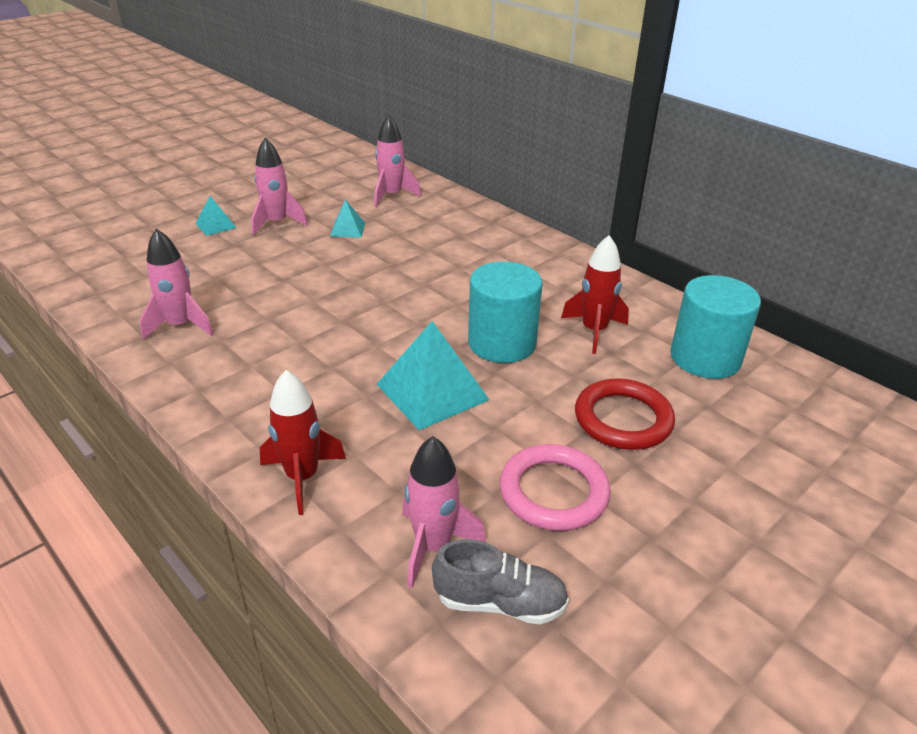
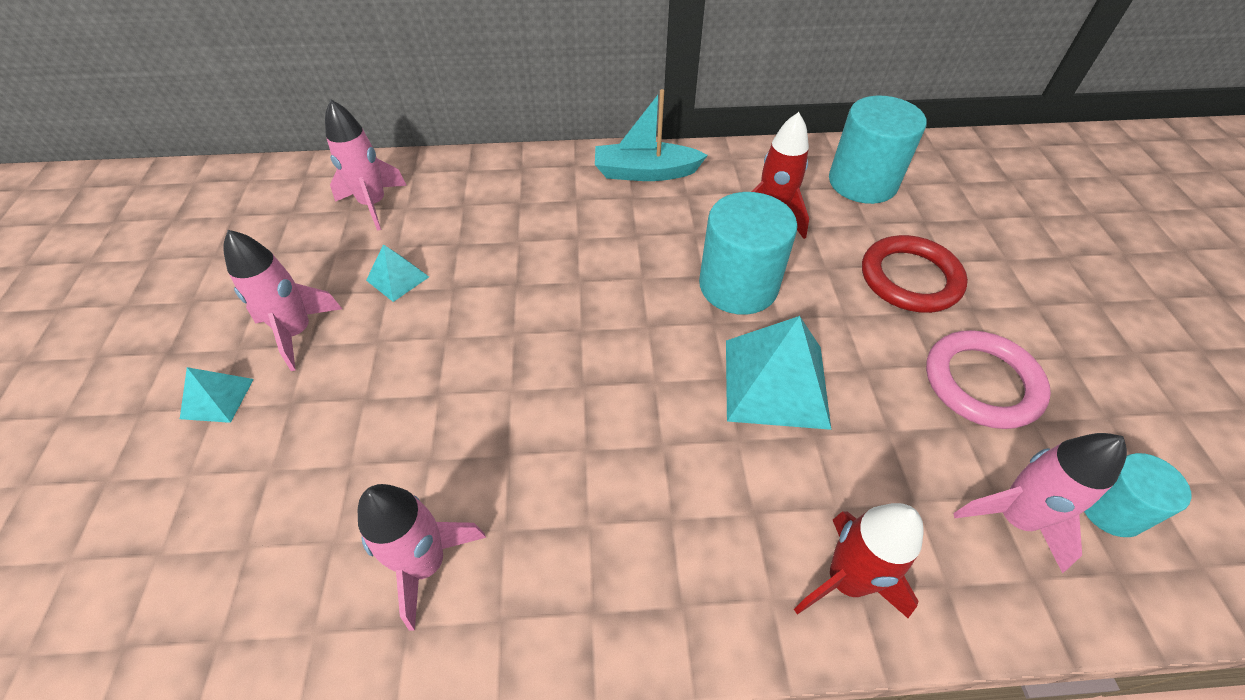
camera: 50 degrees left, 15 degrees up
(500, 602) = (1110, 509): grey shoe -> turquoise cylinder
(559, 264) = (645, 172): none -> turquoise boat

